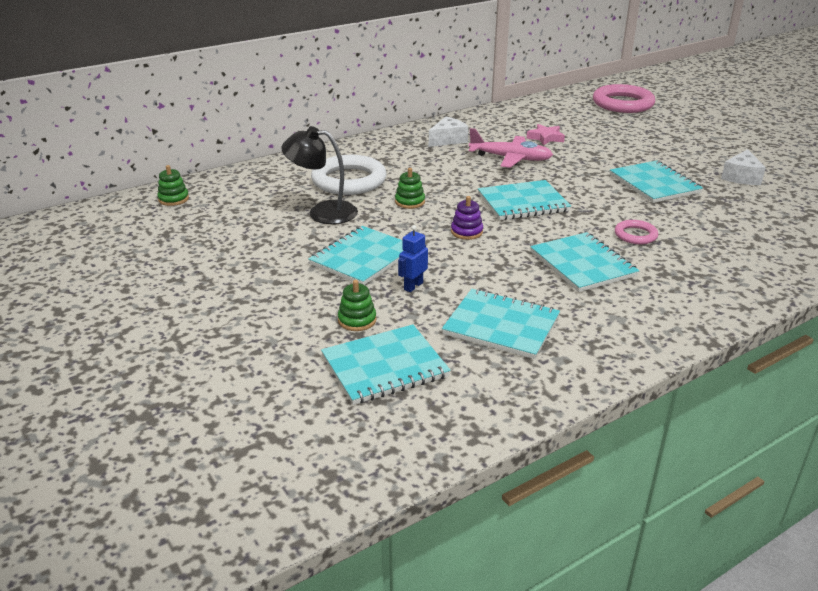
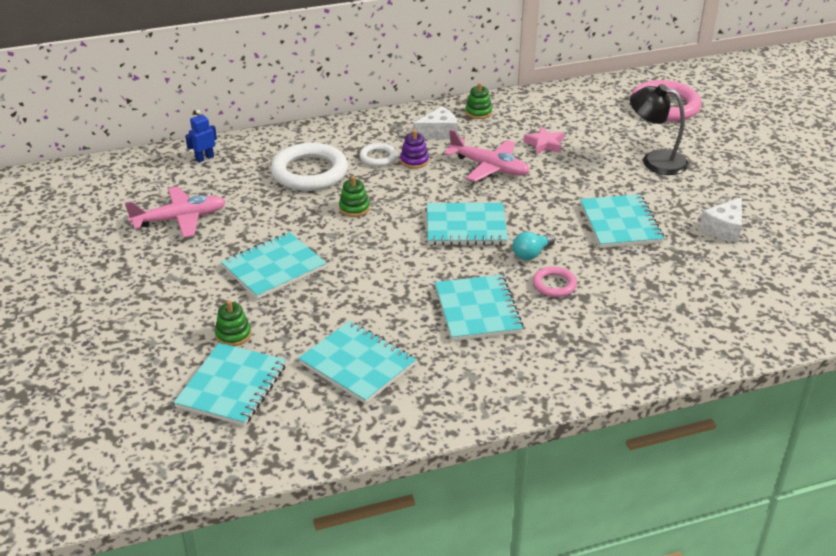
camera: 15 degrees right, 5 degrees up
(173, 199) = (136, 171): green stacking toy -> green stacking toy (478, 112)
(242, 231) = (180, 219): none -> pink plane
(323, 212) = (265, 208): black lamp -> black lamp (655, 160)
(385, 367) = (232, 386): turquoise notebook -> turquoise notebook turned 60 degrees counterclockwise
(406, 163) = (378, 157): none -> white ring
(413, 286) = (302, 307): blue robot -> blue robot (204, 158)
(466, 232) = (388, 253): purple stacking toy -> purple stacking toy (414, 161)
(597, 215) = (531, 254): none -> turquoise light bulb

